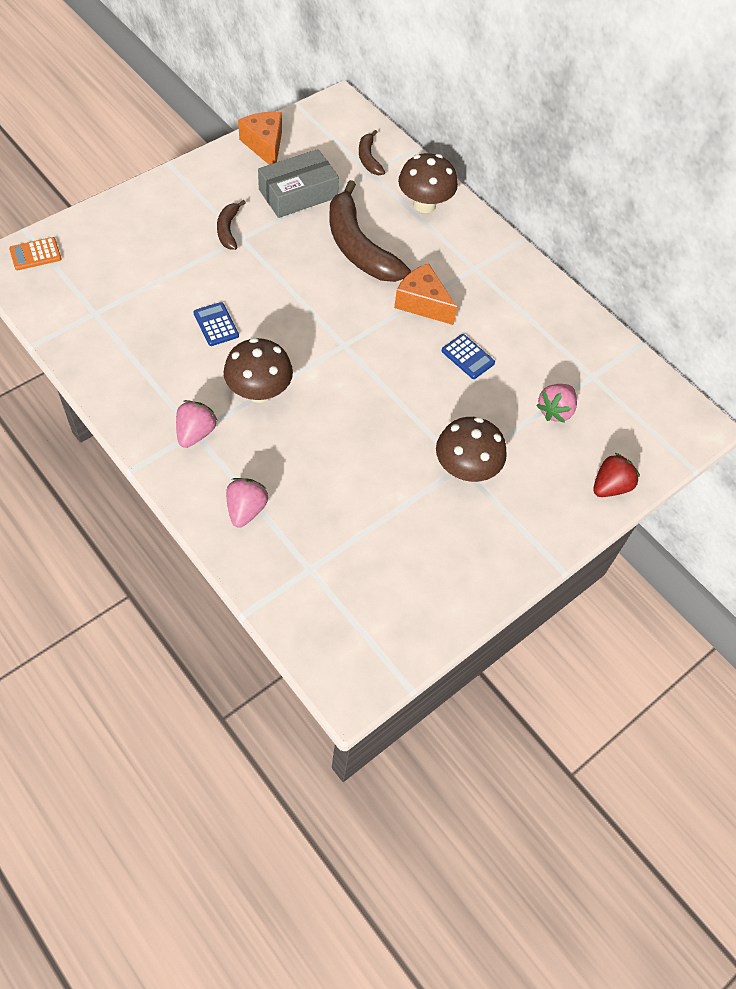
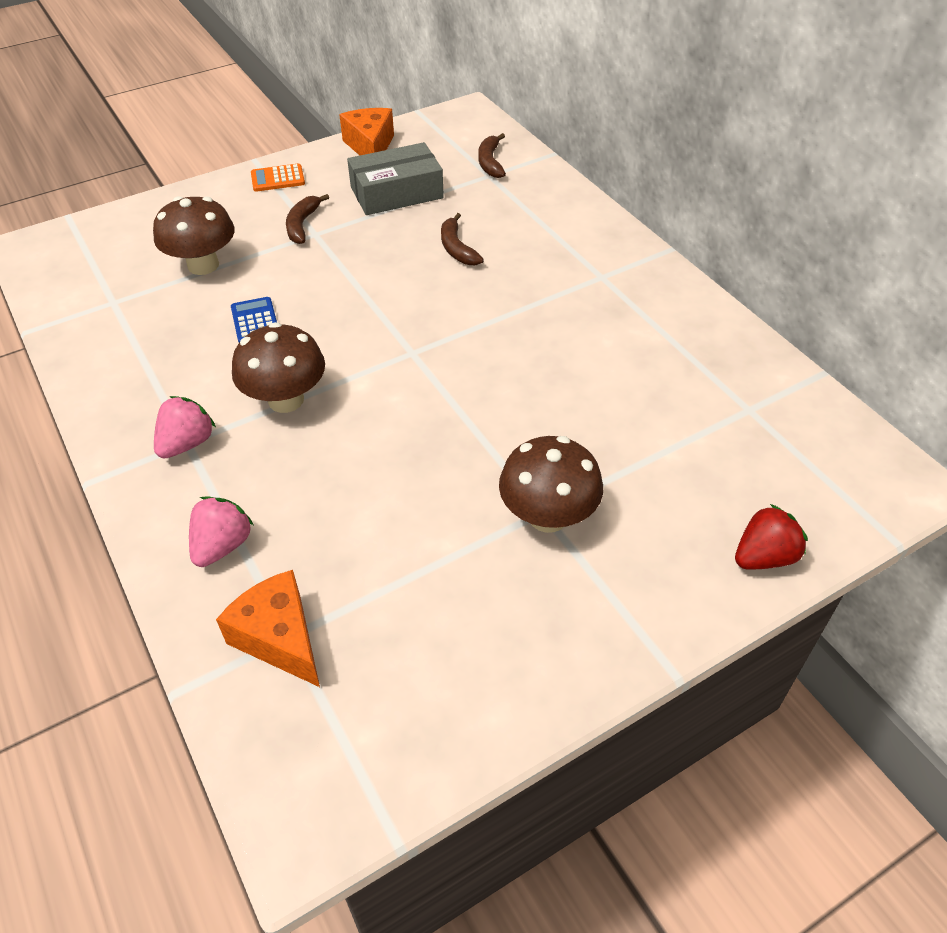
camera: 15 degrees right, 10 degrees down
(35, 254) = (69, 240): orange calculator -> orange calculator (278, 179)
(358, 247) = (457, 248): brown banana -> brown banana, size x0.48
(422, 303) = (526, 311): orange cheese -> orange cheese (280, 638)
(424, 204) = (549, 209): brown mushroom -> brown mushroom (203, 265)
(468, 357) = (575, 376): blue calculator -> none
(555, 411) = (690, 449): pink strawberry -> none

